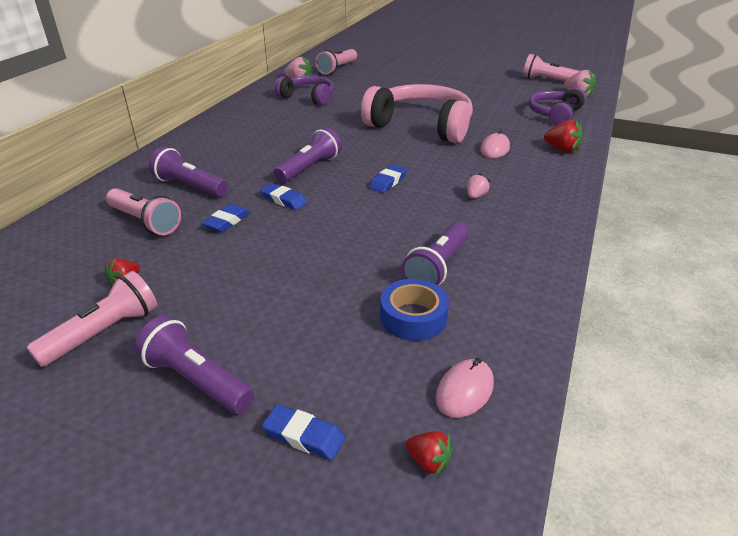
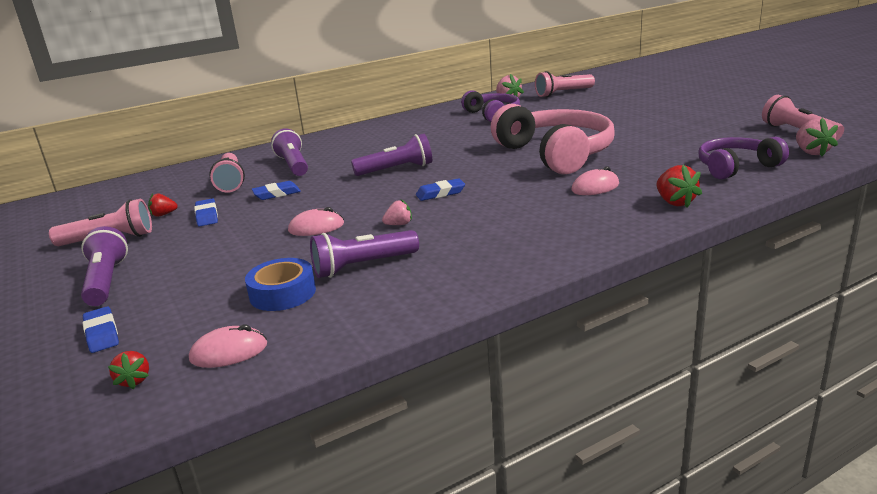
camera: 40 degrees right, 10 degrees down
(283, 200) = (338, 188): blue eraser -> blue eraser (207, 216)
(331, 244) = (316, 227): none -> pink mouse
(475, 196) = (498, 222): pink strawberry -> pink strawberry (399, 224)

